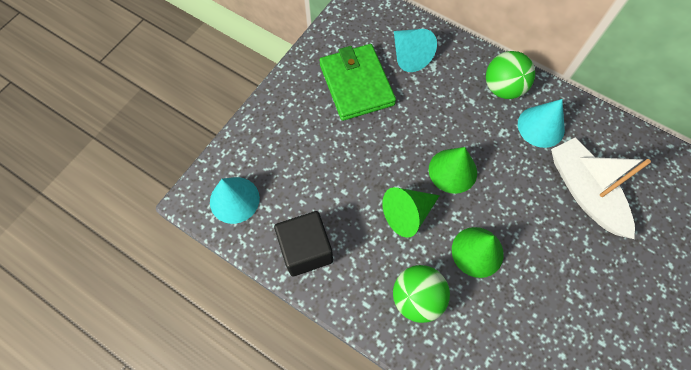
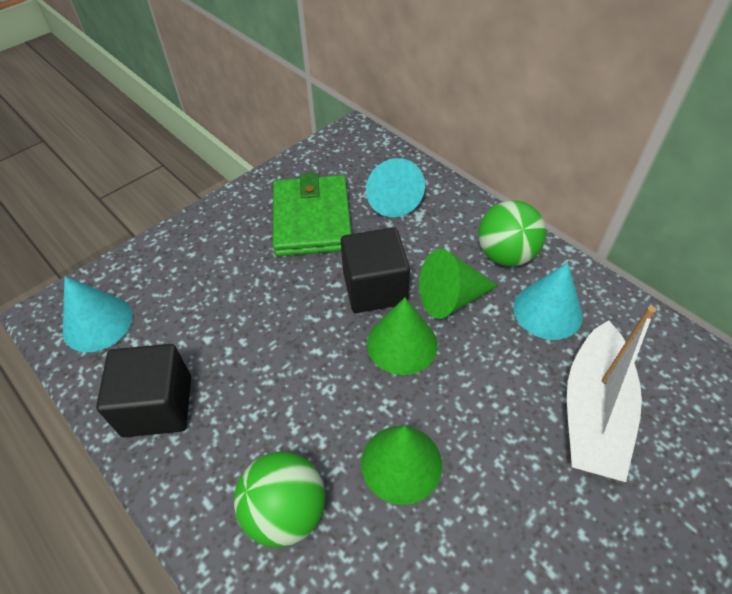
camera: 15 degrees right, 15 degrees down
(408, 214) = (317, 388): green cone -> green cone (451, 298)
(421, 132) = (375, 288): none -> black cube
(584, 192) = (593, 412): white boat -> white boat turned 150 degrees counterclockwise

